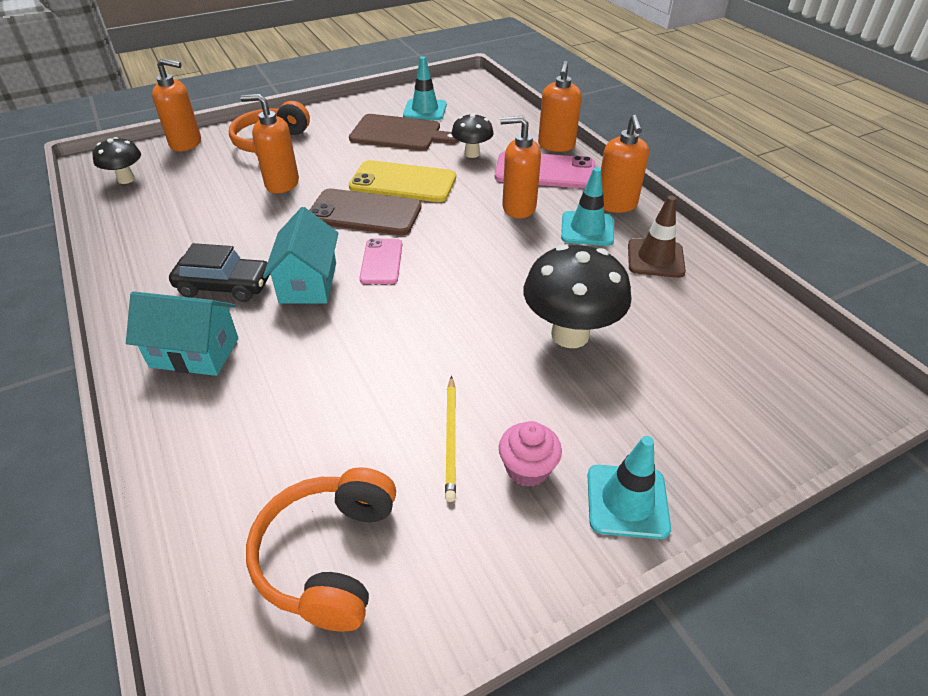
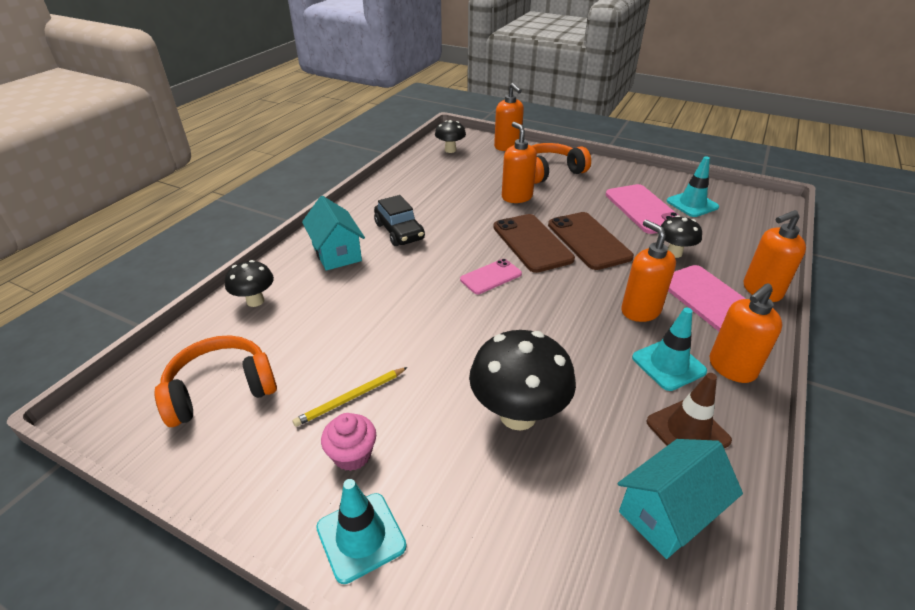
camera: 55 degrees right, 5 degrees down
(194, 465) = (255, 301): none -> black mushroom
(308, 282) = (436, 259): turquoise house -> turquoise house (668, 512)
(399, 133) = (643, 209): brown cutting board -> pink phone
(403, 182) = (588, 241): yellow phone -> brown phone

